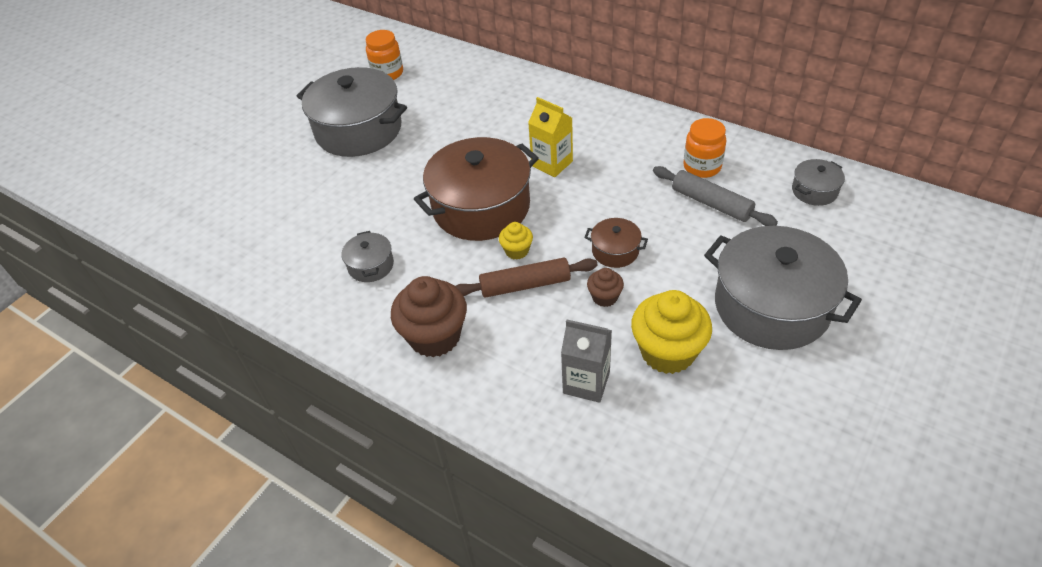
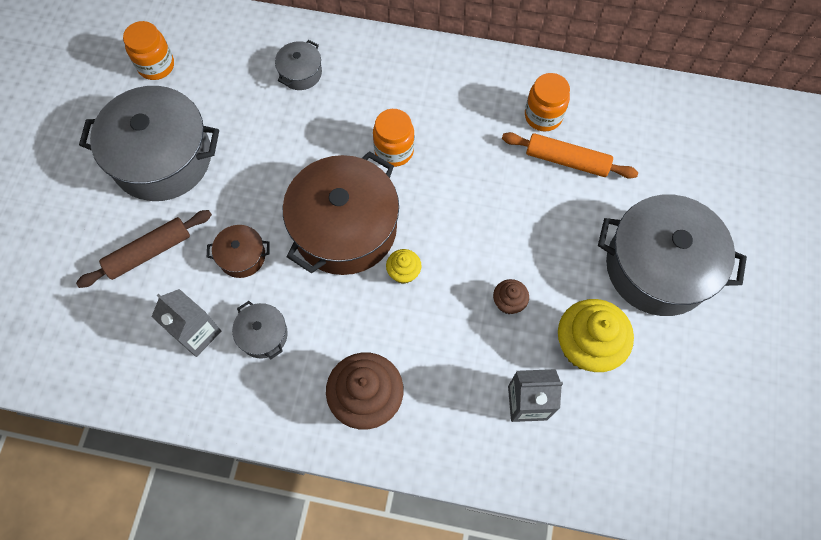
camera: 25 degrees left, 20 degrees up
(317, 250) = (197, 333): none -> grey carton
(525, 285) = (428, 311): brown rolling pin -> brown rolling pin (149, 252)
(552, 163) = (394, 151): yellow carton -> orange jar
(615, 251) = (498, 245): brown pot -> brown pot (242, 256)
(711, 203) = (567, 160): grey rolling pin -> orange rolling pin
(814, 191) = (655, 119): grey pot -> grey pot (300, 73)

